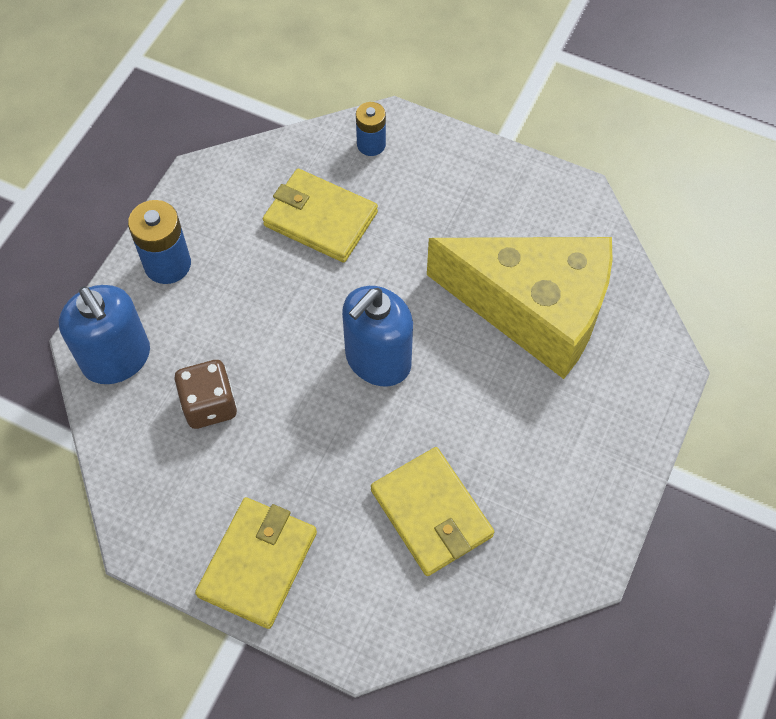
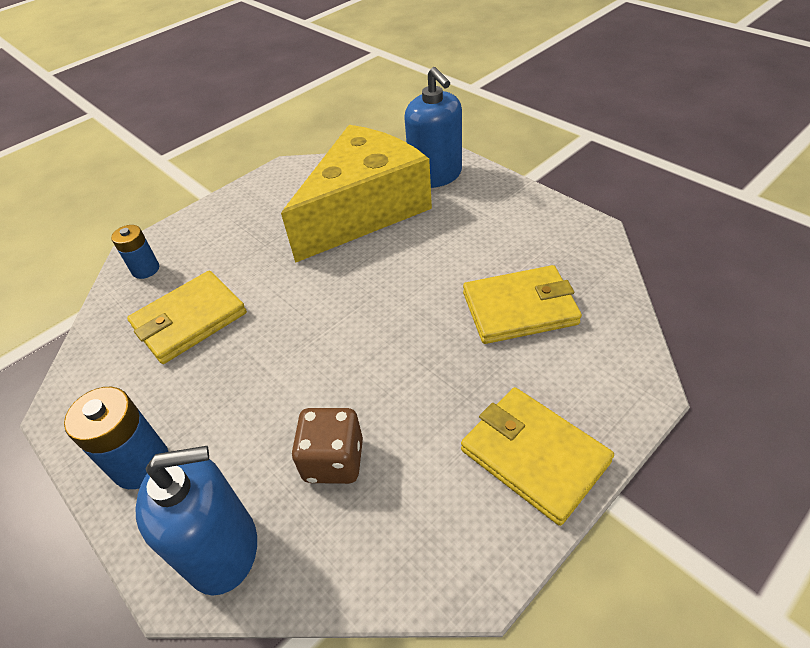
camera: 65 degrees left, 15 degrees down
(378, 360) = (357, 311): blue soap dispenser -> blue soap dispenser (435, 175)

